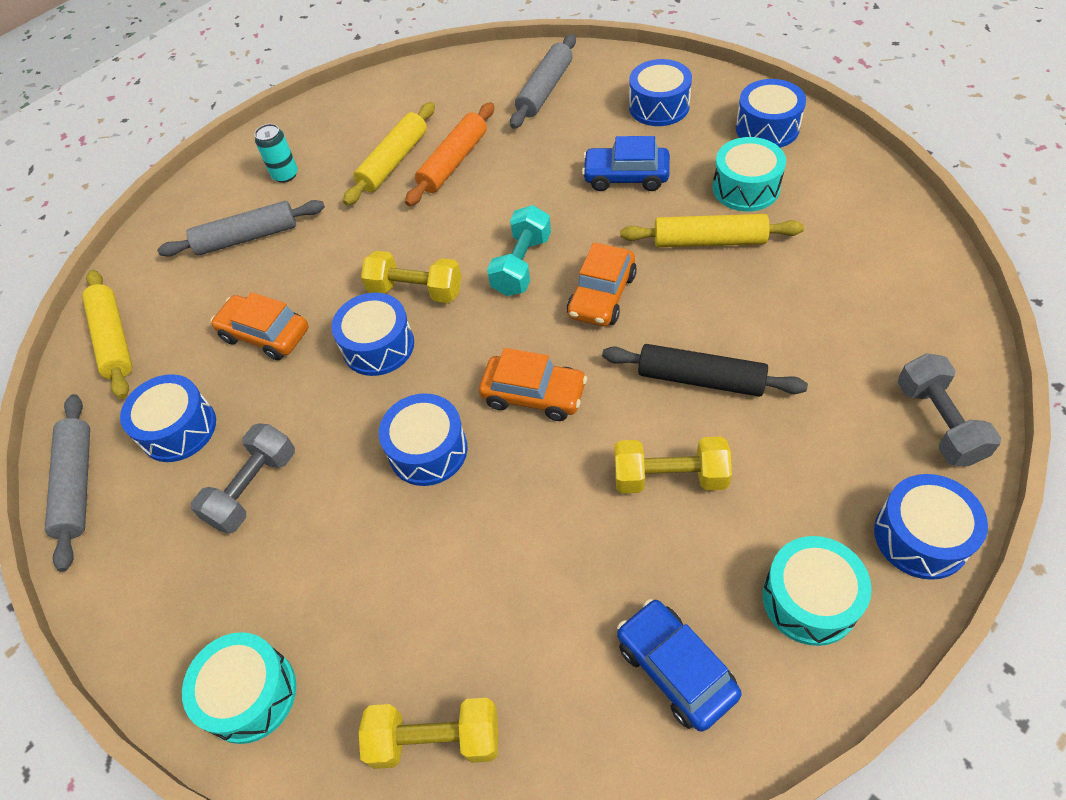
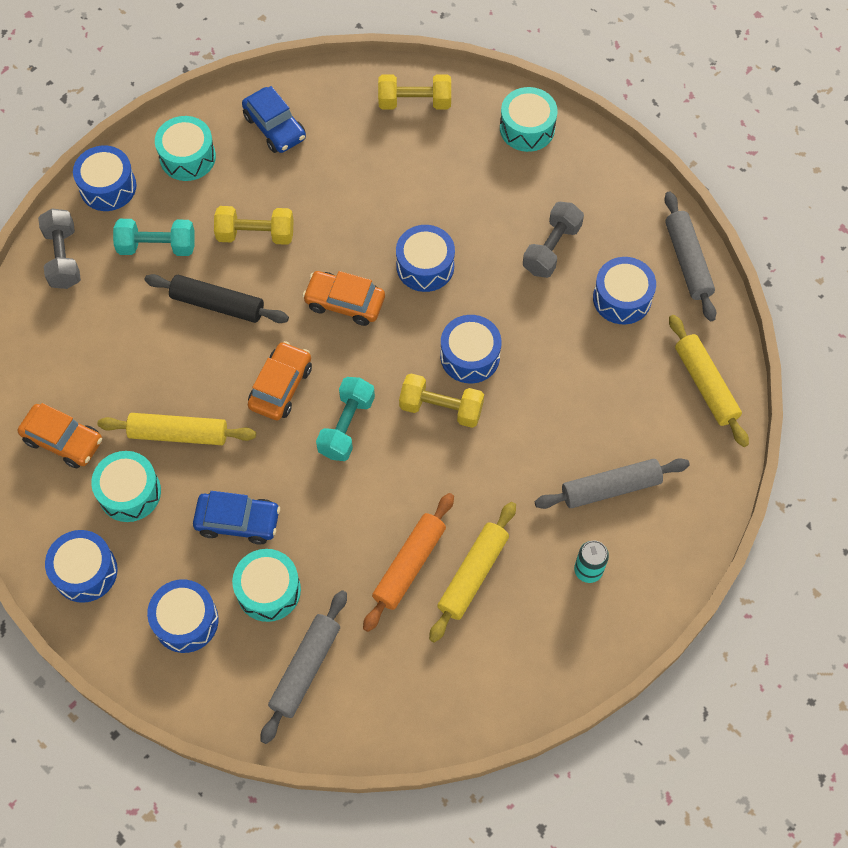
camera: 175 degrees right, 10 degrees up
(265, 334) = (569, 377): orange car -> orange car (63, 440)
(586, 133) = (268, 590): none -> turquoise drum
(808, 449) = (157, 246): none -> turquoise dumbbell

